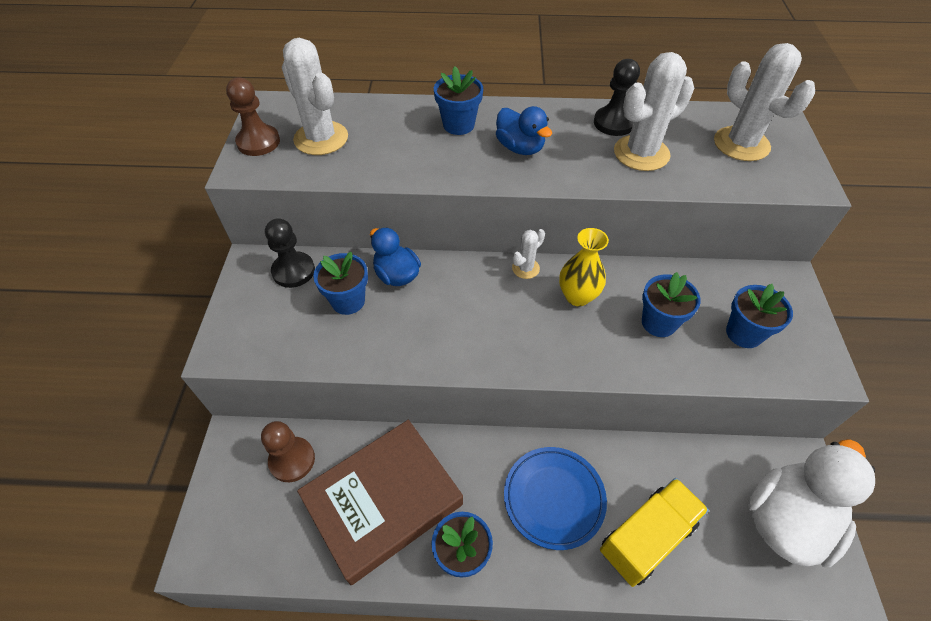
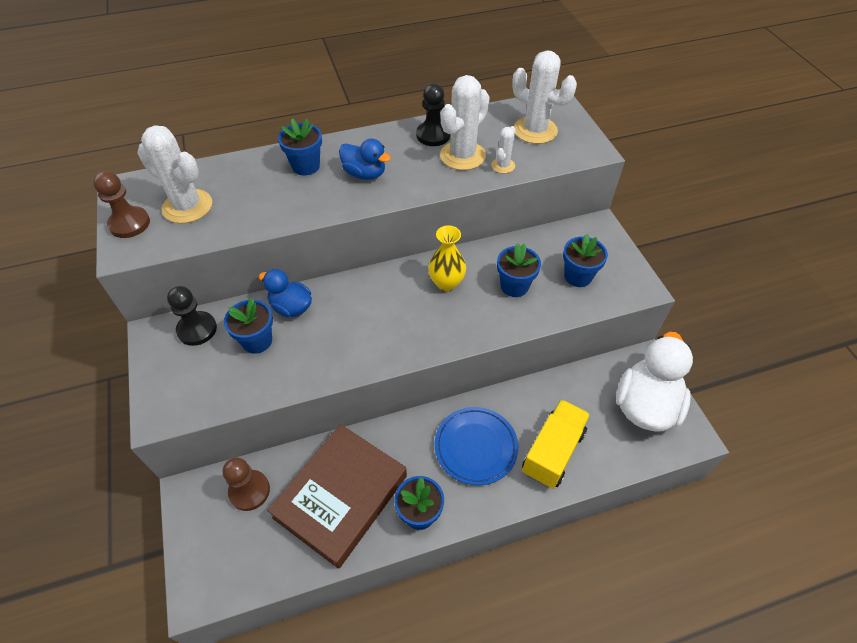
camera: 20 degrees left, 0 degrees up
(525, 268) = (397, 272): white cactus -> white cactus (503, 166)

